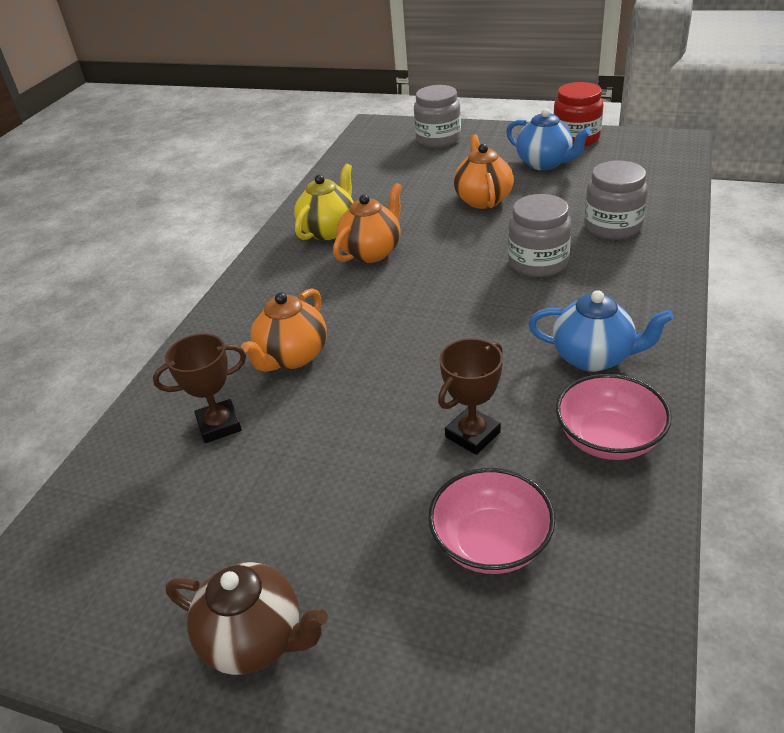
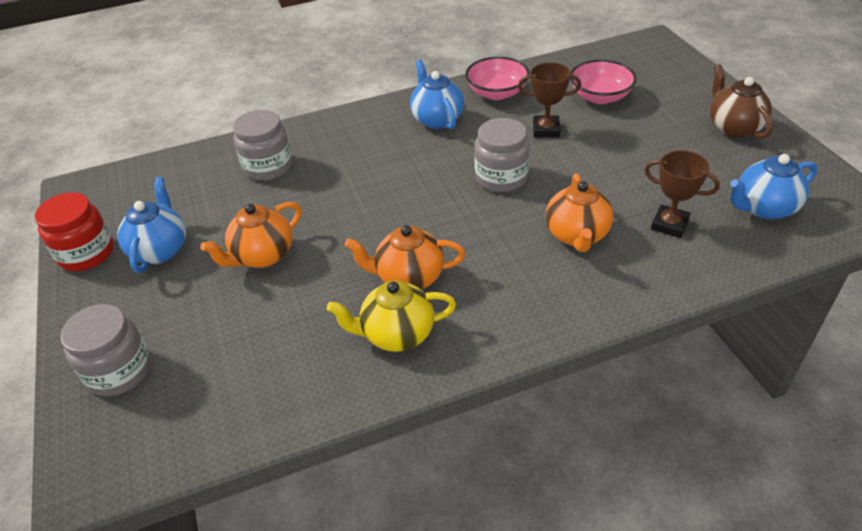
camera: 130 degrees left, 5 degrees up
(131, 519) = (764, 208): none -> blue teapot
(292, 357) = (577, 235): orange teapot -> orange teapot turned 105 degrees clockwise
(538, 262) = (349, 180): grey jar -> grey jar (501, 177)

